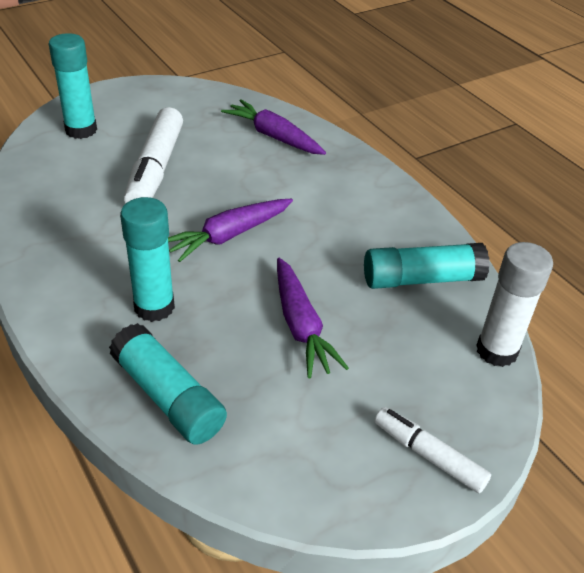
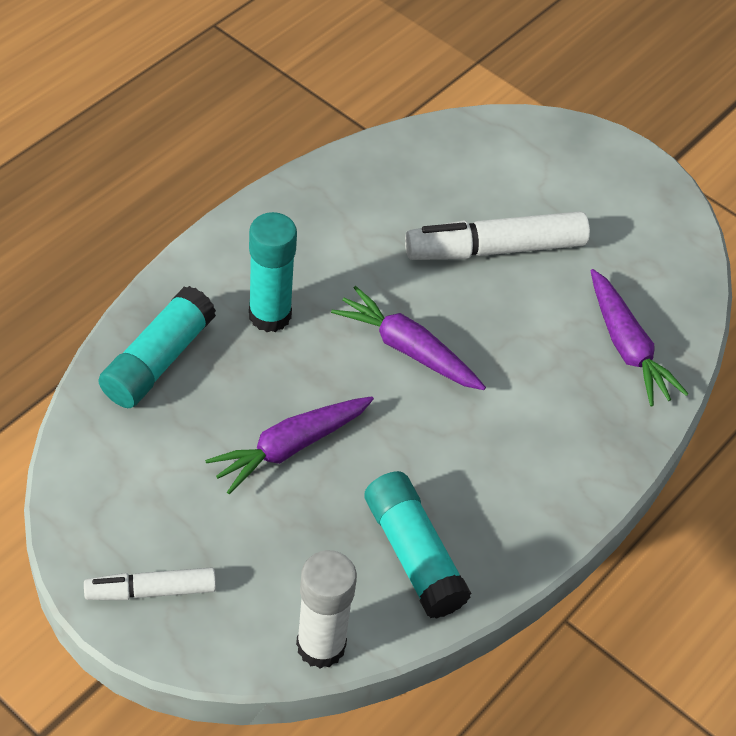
camera: 70 degrees right, 10 degrees up
(81, 130) = (533, 159): turquoise glue stick -> none
(274, 136) = (627, 347): purple carrot -> purple carrot turned 135 degrees clockwise
(428, 455) = (151, 590): white marker -> white marker turned 120 degrees counterclockwise

